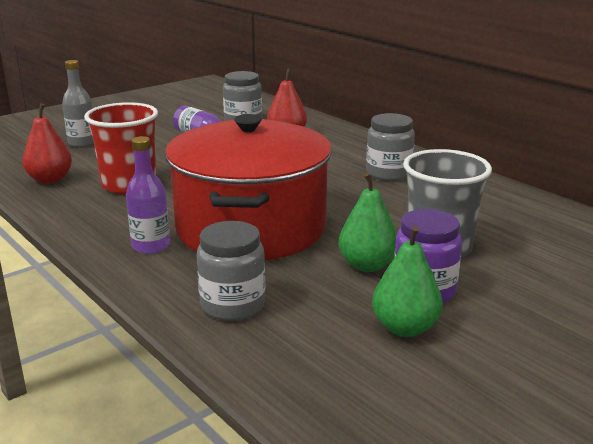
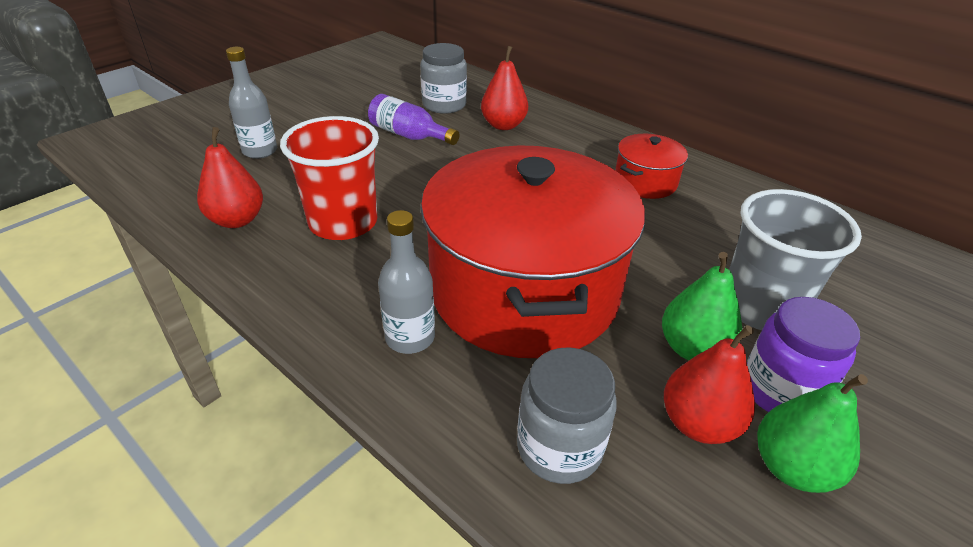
camera: 10 degrees left, 15 degrees up
(151, 246) = (410, 337): purple bottle -> grey bottle
(346, 302) = (698, 423): none -> red pear
(388, 173) = (645, 182): grey jar -> red pot

